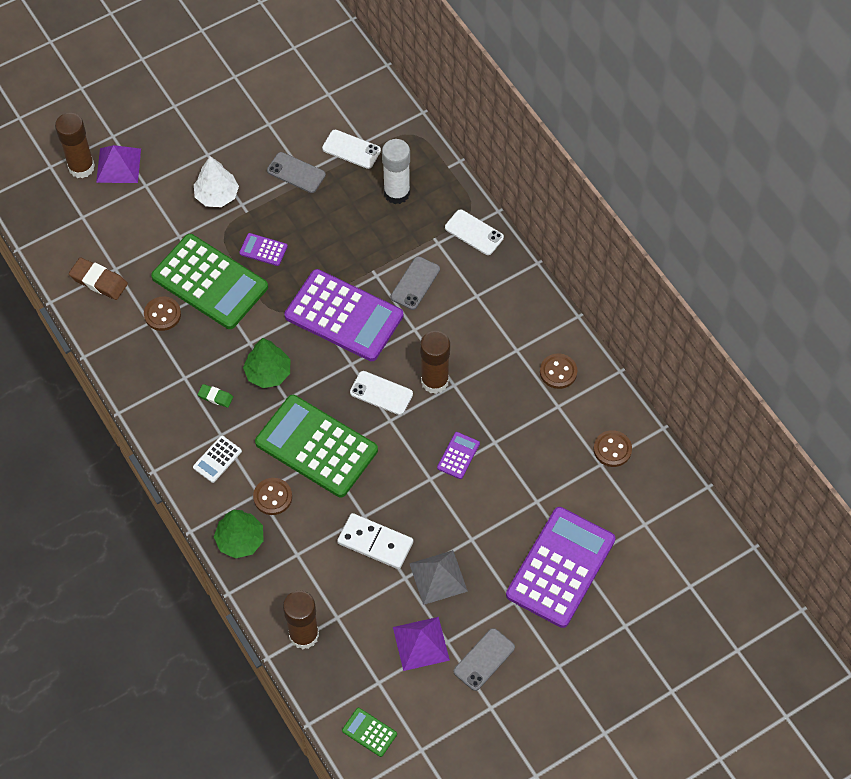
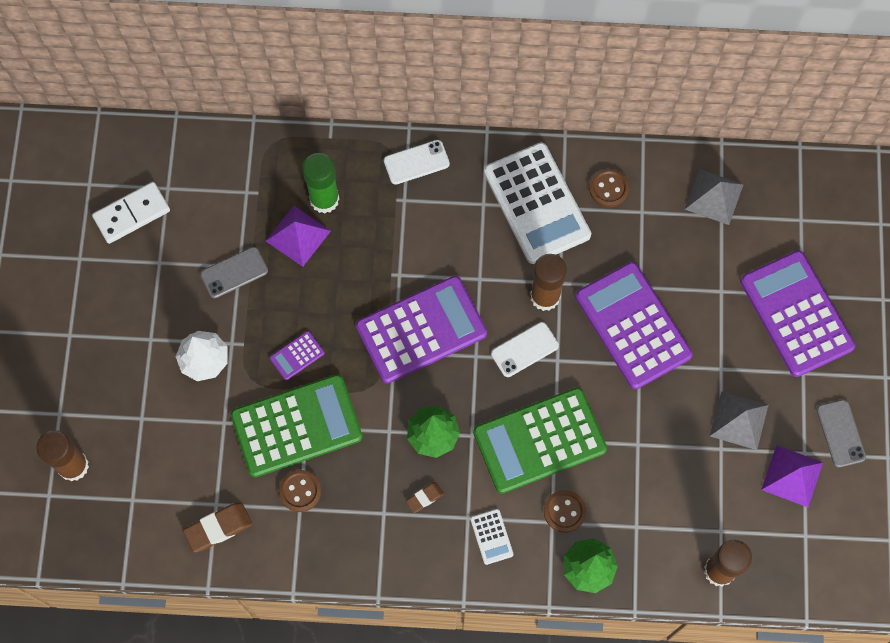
camera: 55 degrees left, 10 degrees up
(118, 165) = (98, 429): purple pyramid -> purple pyramid (298, 236)
(215, 397) = (424, 498): green eraser -> brown eraser
(351, 149) = (246, 207): white phone -> none
(369, 732) = (847, 573): green calculator -> none
(375, 543) = (670, 451): white domino -> white domino (132, 214)
(397, 193) = (324, 199): white glue stick -> green glue stick
(415, 283) = (432, 246): grey phone -> none
(458, 455) = (633, 326): purple calculator -> purple calculator, size x2.40
(506, 331) = (537, 203): none -> white calculator
(612, 449) = (714, 197): brown button -> grey pyramid

